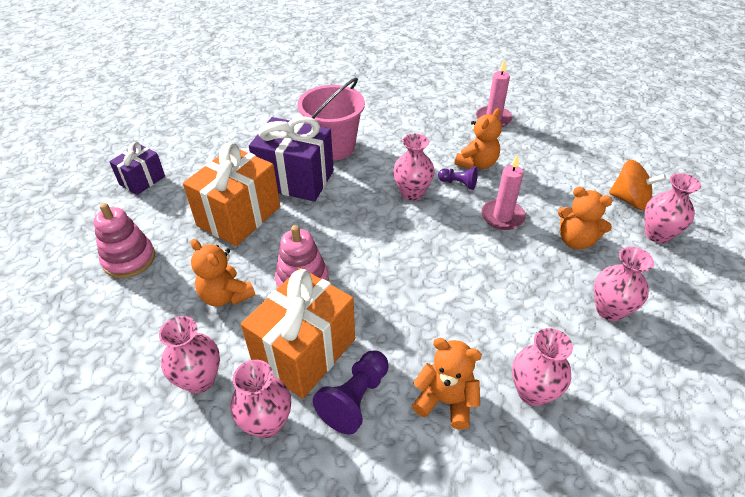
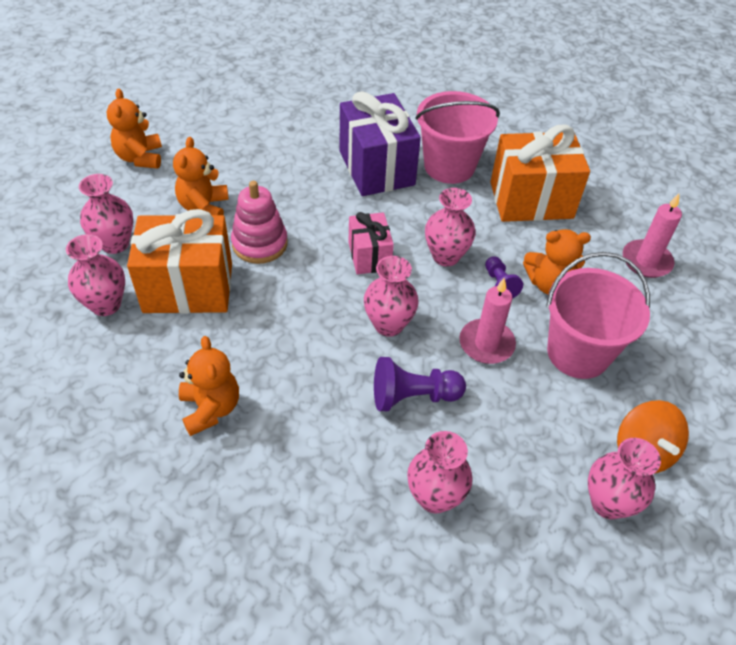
camera: 50 degrees right, 5 degrees up
(129, 259) = (192, 133): pink stacking toy -> none
(142, 180) = (279, 84): purple gift -> none
(239, 216) = (295, 161): orange gift -> orange gift (531, 200)
(355, 399) = (167, 346): purple pawn -> purple pawn (413, 396)
(376, 228) = (369, 256): none -> pink gift
(532, 392) = (270, 471): pink vase -> pink vase (388, 325)
(540, 183) = (578, 353): none -> pink bucket
(575, 240) = (514, 424): orange teddy bear -> orange teddy bear (140, 158)

